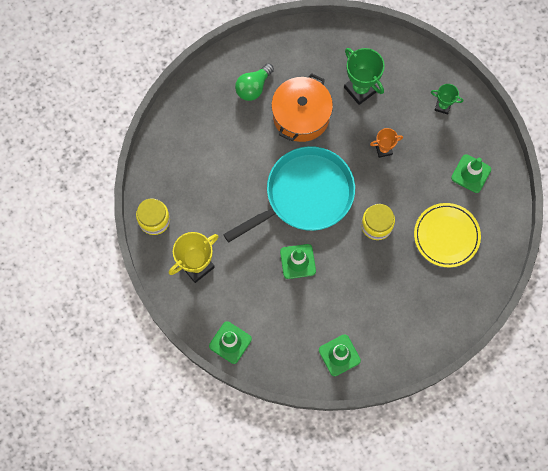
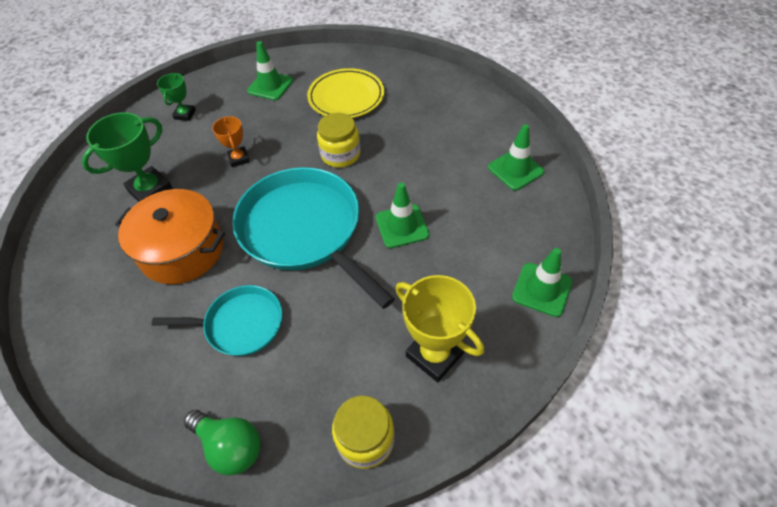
camera: 95 degrees left, 20 degrees down
(237, 154) = (240, 324): none -> turquoise pan
(253, 87) = (126, 318): green light bulb -> green light bulb (230, 446)

